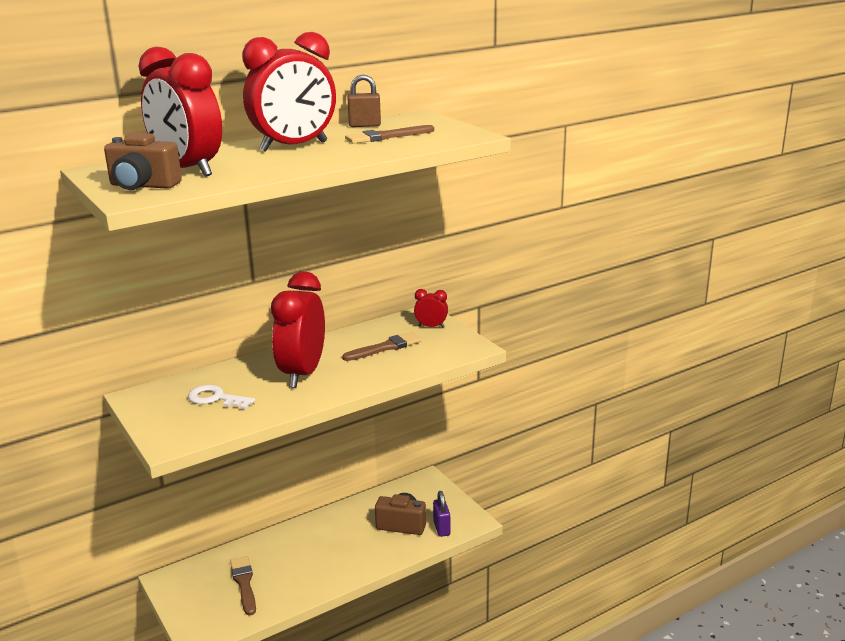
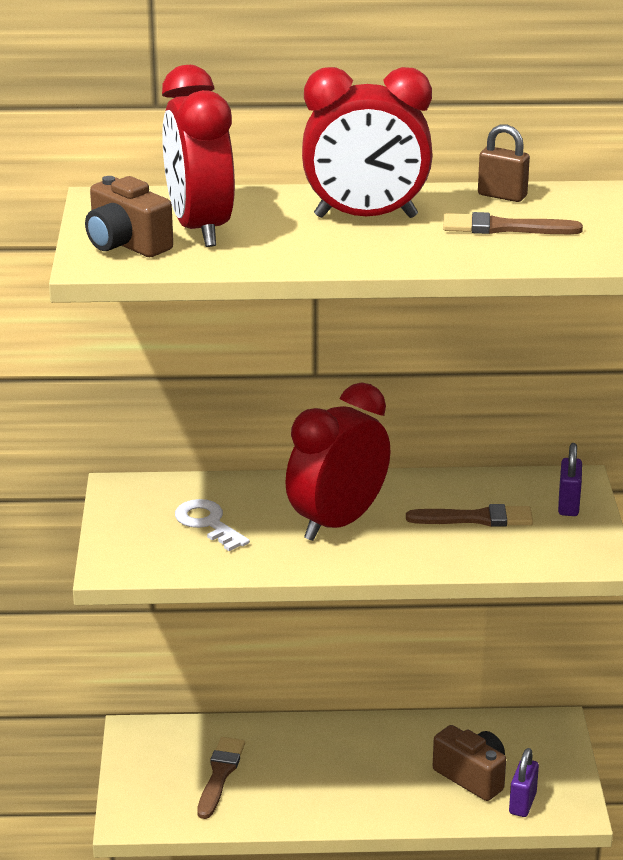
camera: 30 degrees right, 5 degrees up
(431, 326) = (568, 505): red clock -> purple padlock

